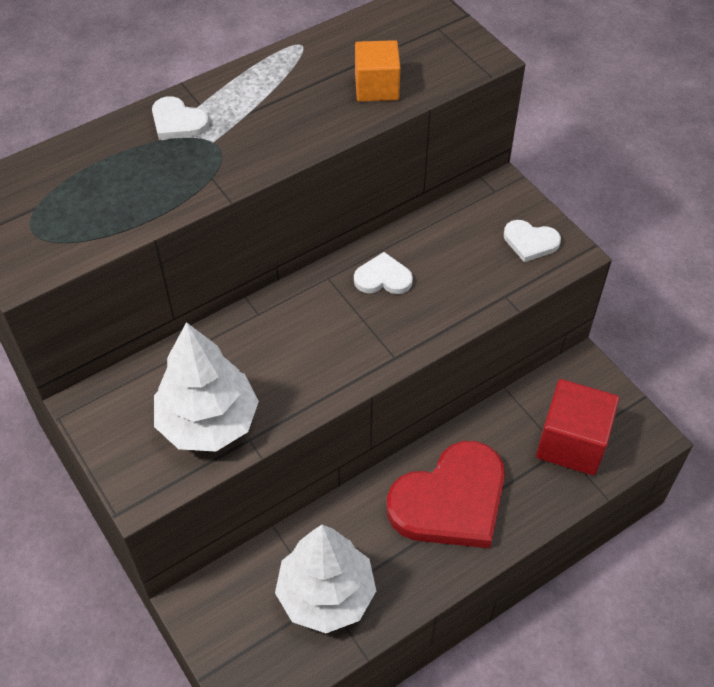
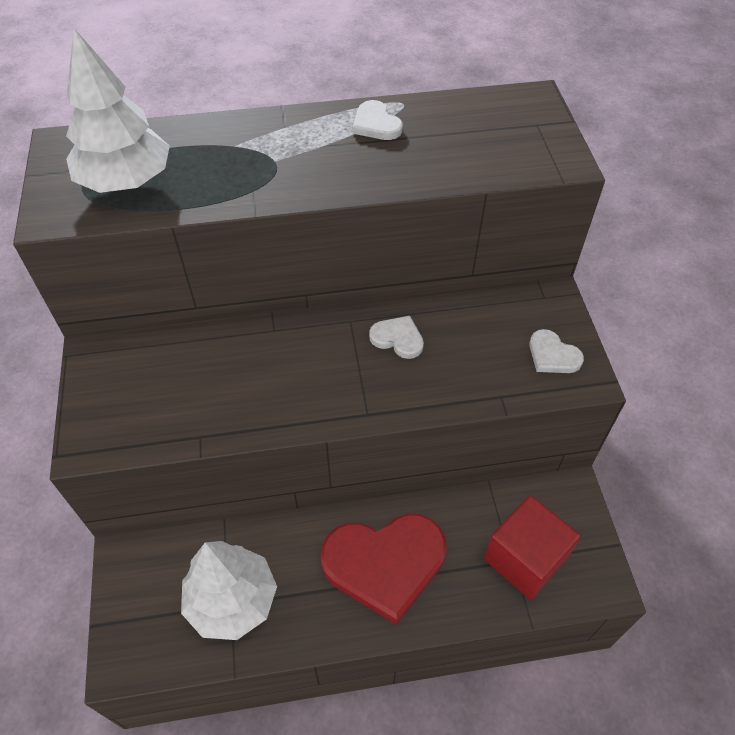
camera: 25 degrees right, 0 degrees up
(178, 122) = (257, 135): white heart -> white heart (376, 124)
(208, 422) = (176, 407): white tree -> white tree (126, 182)
(376, 87) = (447, 159): orange cube -> none

